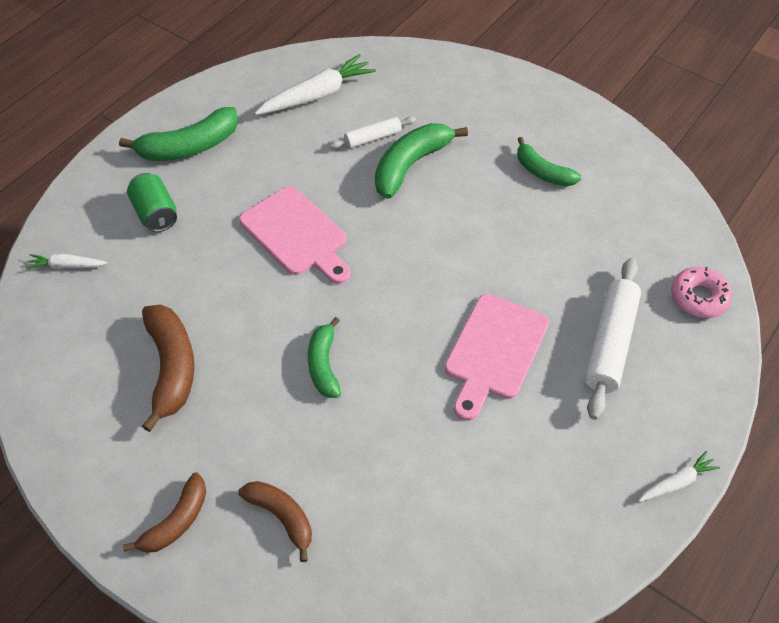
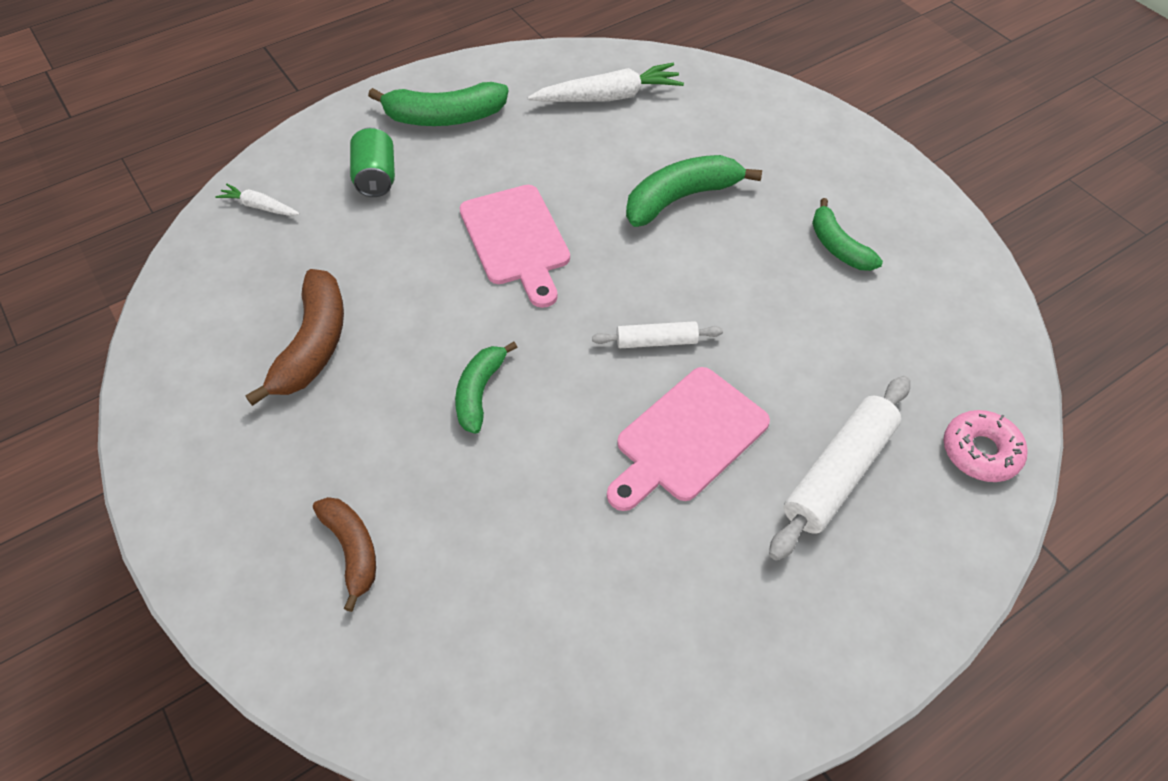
camera: 20 degrees right, 0 degrees up
(176, 521) = (237, 515): brown banana -> none
(373, 138) = (650, 158): white rolling pin -> white rolling pin (656, 341)
(677, 482) = (855, 677): white carrot -> none

